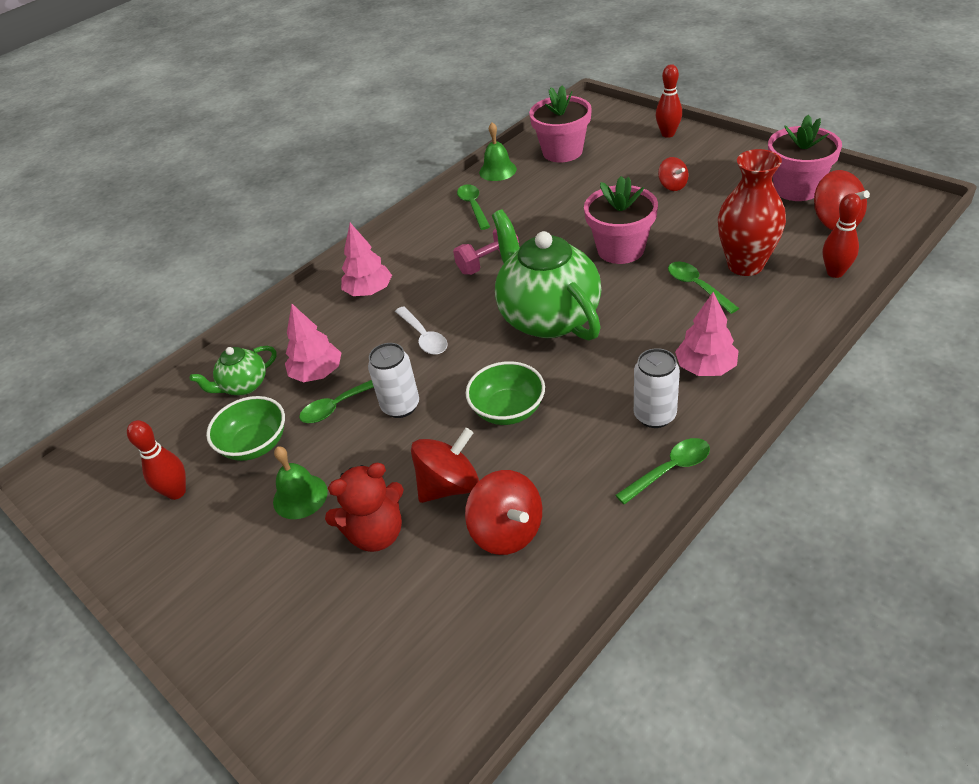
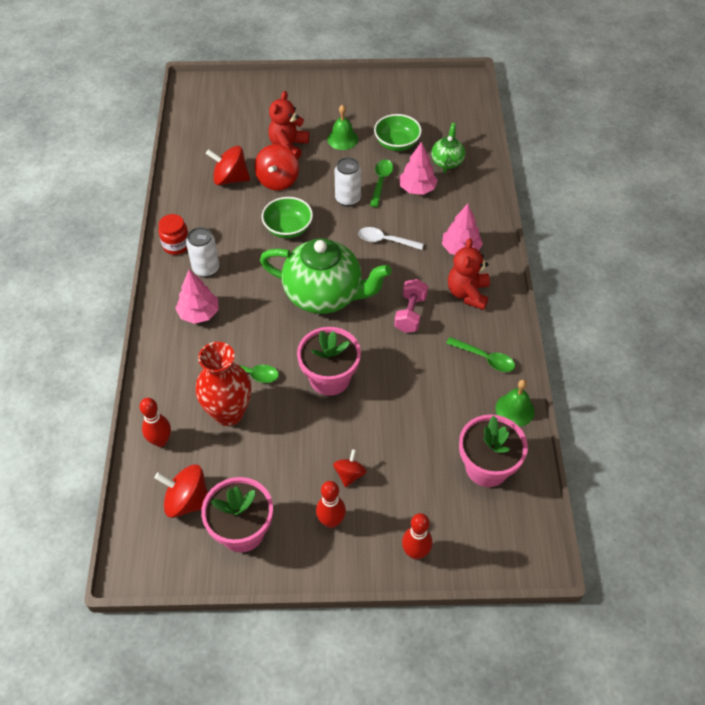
camera: 130 degrees right, 10 degrees up
(176, 492) = (402, 109): red bowling pin -> red bowling pin (331, 521)
(418, 254) = (467, 293): none -> red teddy bear
(670, 470) = (176, 245): green spoon -> red jar
(672, 186) = (349, 474): red spinning top -> red spinning top turned 90 degrees clockwise

